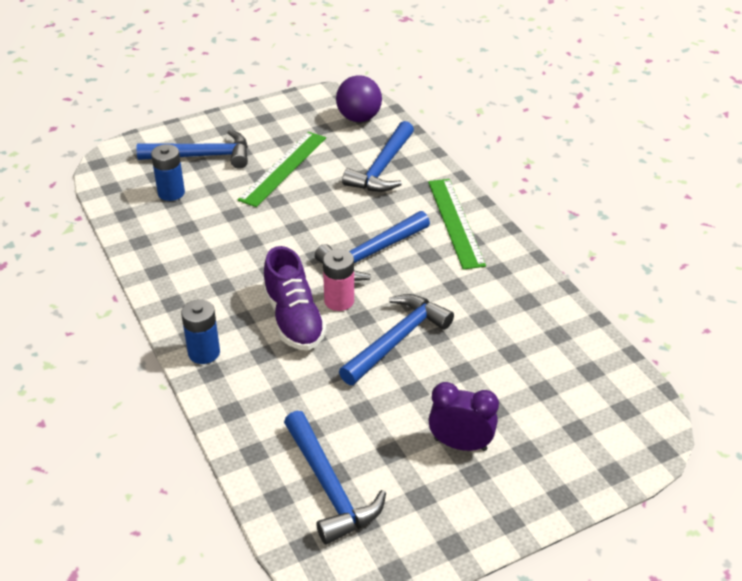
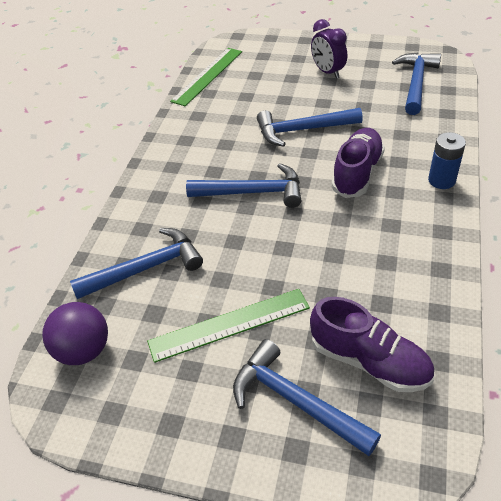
camera: 135 degrees left, 5 degrees up
(171, 193) = (369, 361): blue battery -> purple shoe
(339, 301) = (313, 170): pink battery -> none
(456, 222) = (163, 185): green ruler -> green ruler (207, 76)

